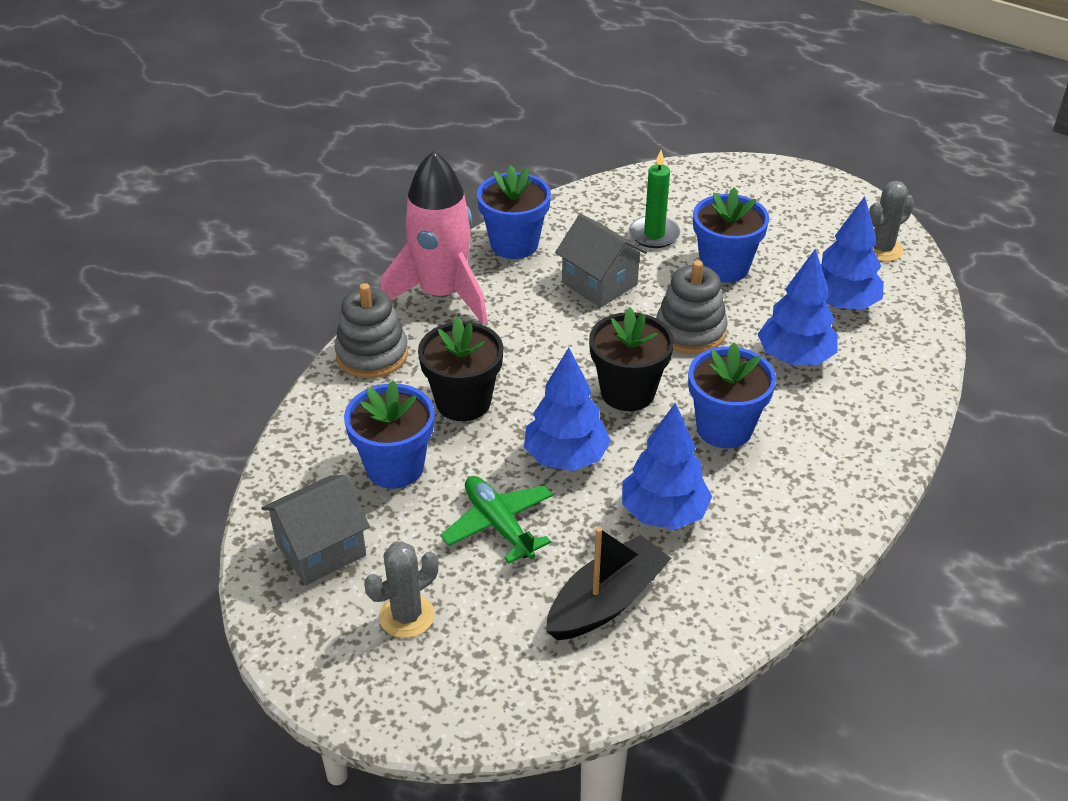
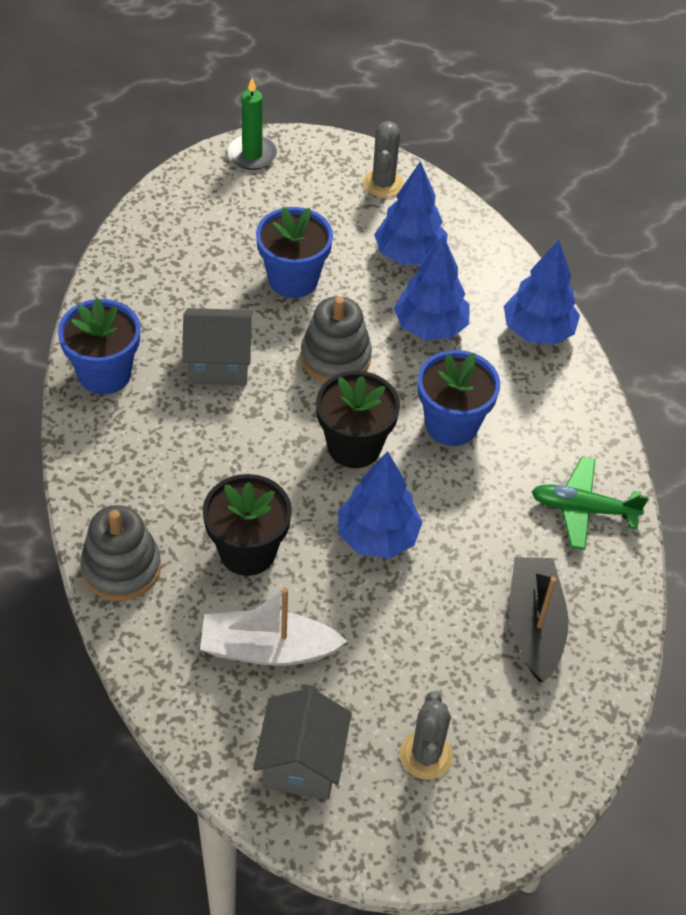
camera: 50 degrees left, 10 degrees up
(395, 467) = (268, 649): blue flower pot -> white boat
(442, 294) = (106, 467): pink rocket -> none
(499, 525) = (398, 630): green plane -> green plane (583, 509)
(654, 234) = (205, 285): green candle -> green candle (252, 154)
(664, 513) = (491, 526): blue tree -> blue tree (538, 331)

